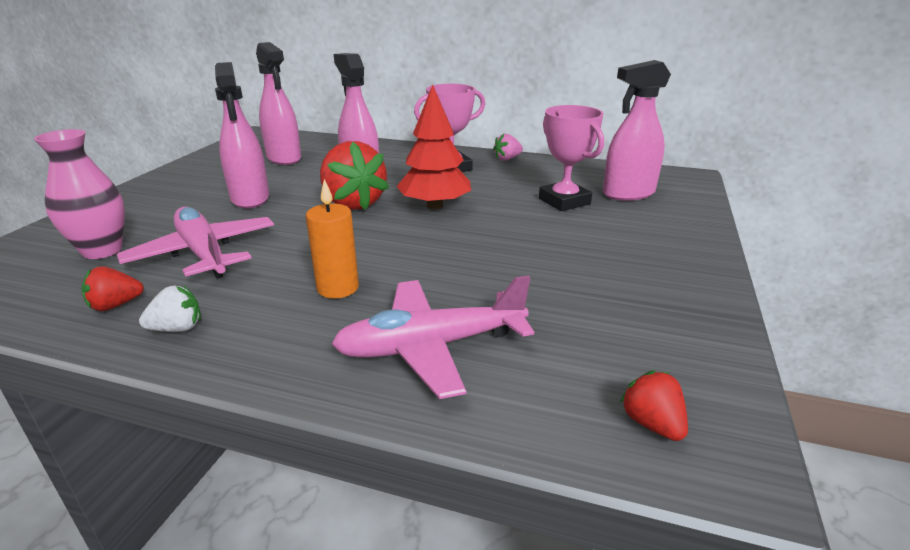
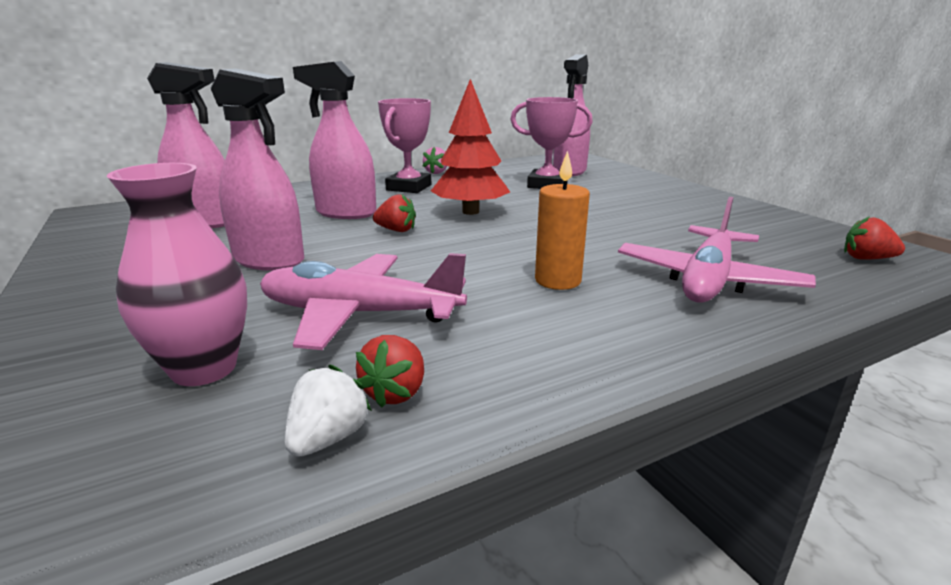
camera: 45 degrees left, 5 degrees down
(177, 328) = (520, 368): white strawberry -> white strawberry (328, 438)
(353, 203) = (396, 230): red strawberry -> red strawberry, size x0.48

